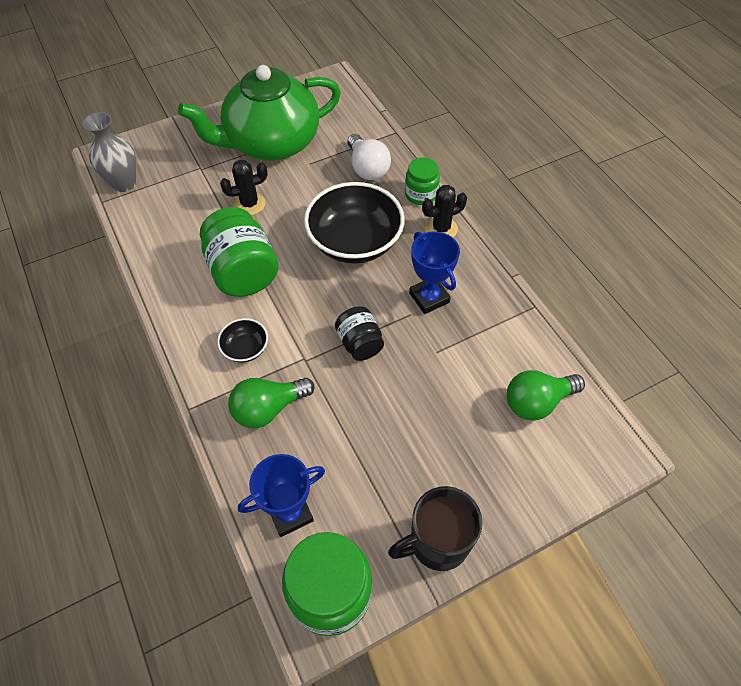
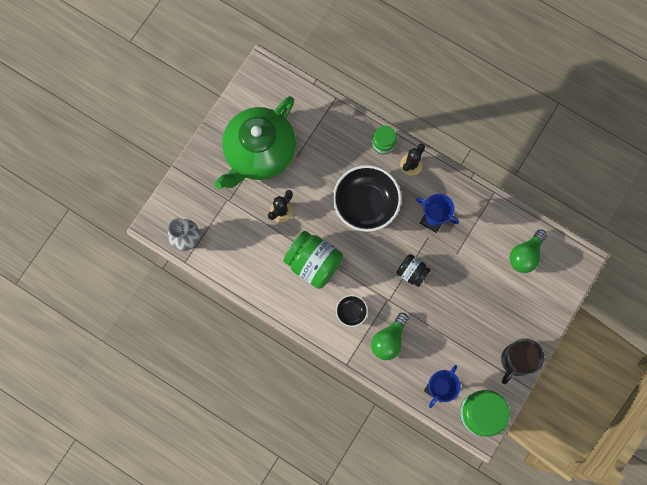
camera: 30 degrees left, 20 degrees up
(367, 168) = (336, 140): white light bulb -> none

